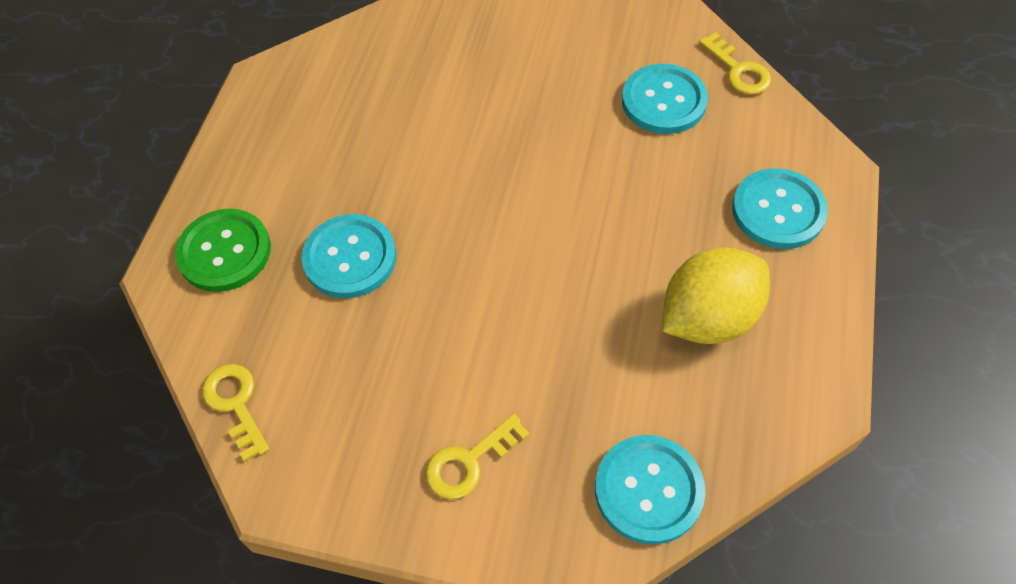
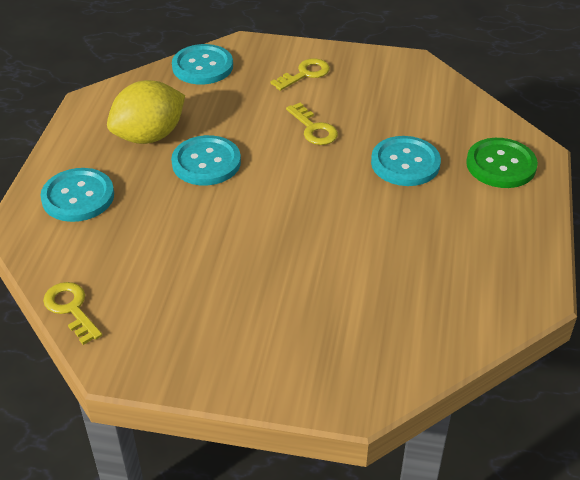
camera: 175 degrees right, 15 degrees down
(235, 404) = (453, 93): yellow key -> yellow key (314, 129)
(664, 101) = (150, 279): turquoise button -> turquoise button (206, 162)

